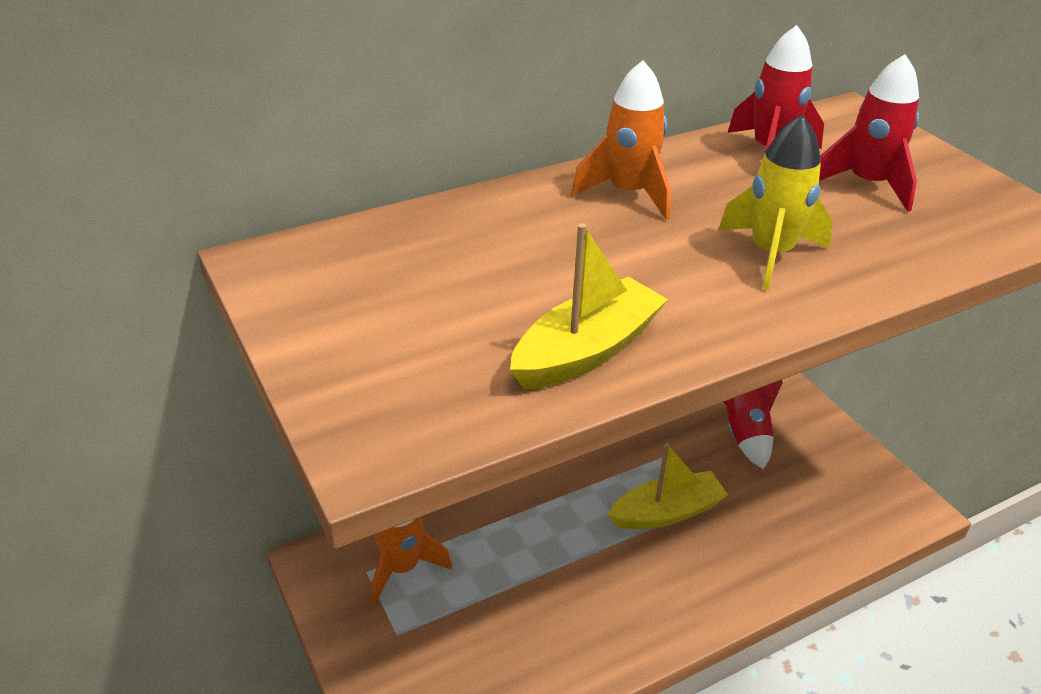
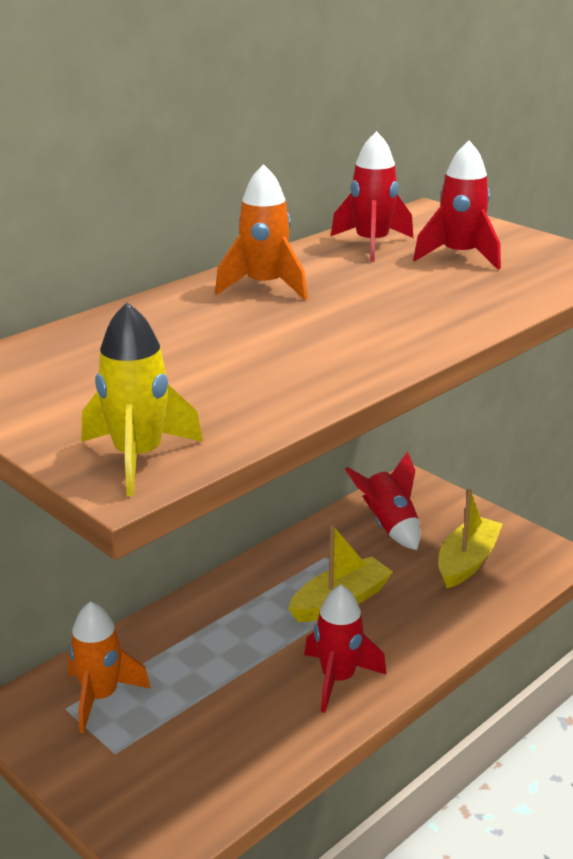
camera: 15 degrees left, 10 degrees down
(586, 351) = (277, 391): yellow boat -> yellow boat (467, 561)
(638, 604) = (338, 679): none -> red rocket
(770, 254) = (400, 310): yellow rocket -> yellow rocket (138, 458)

